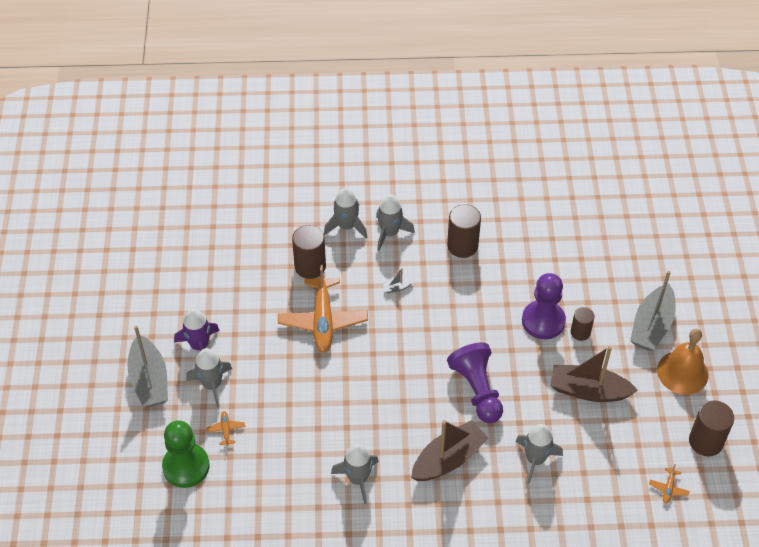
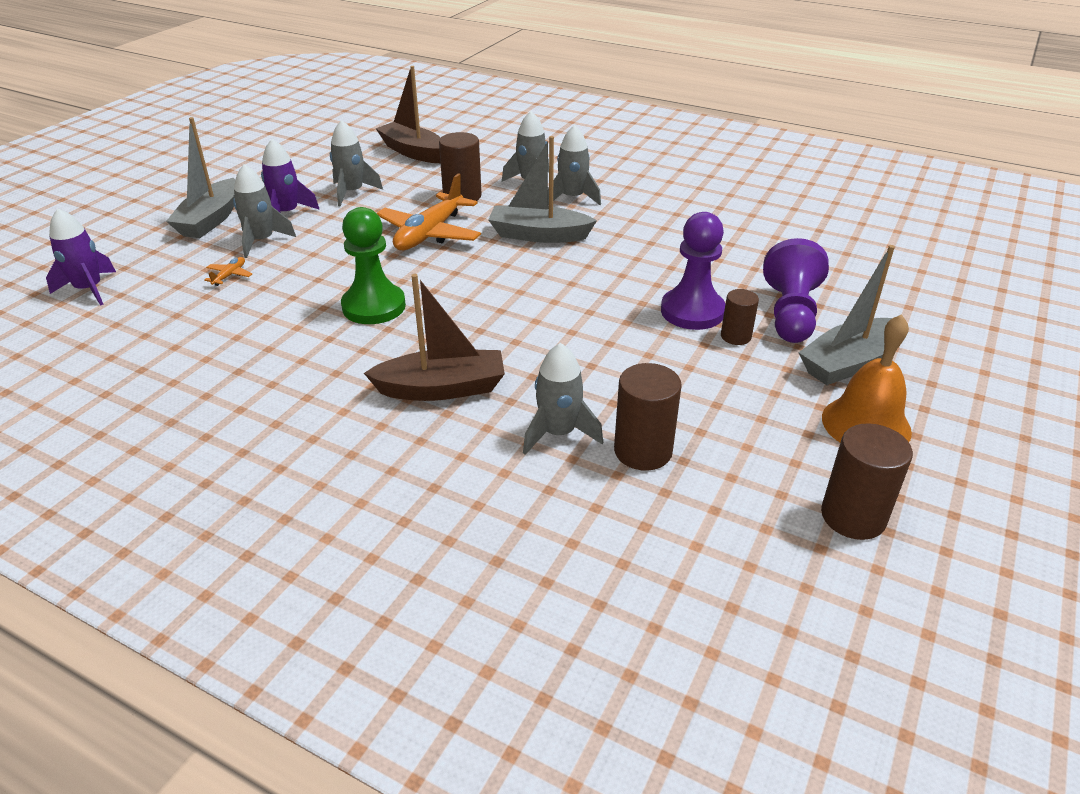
camera: 30 degrees right, 15 degrees down
(142, 490) = (89, 289): none -> purple rocket
(186, 466) = (154, 287): green pawn -> green pawn (374, 306)
(358, 479) = (313, 364): grey rocket -> grey rocket (352, 192)
(397, 287) = (538, 235): grey boat -> grey boat, size x2.50
(462, 246) = (646, 227): brown cylinder -> brown cylinder (643, 451)
(477, 390) = (546, 341): purple pawn -> purple pawn (790, 313)
(588, 391) = (700, 393): brown boat -> brown boat (413, 152)
(668, 488) = (743, 549): orange plane -> none

